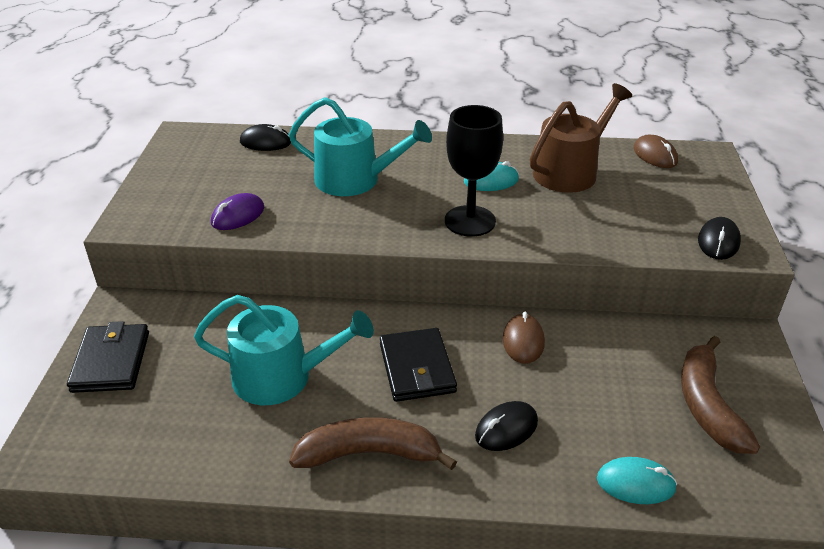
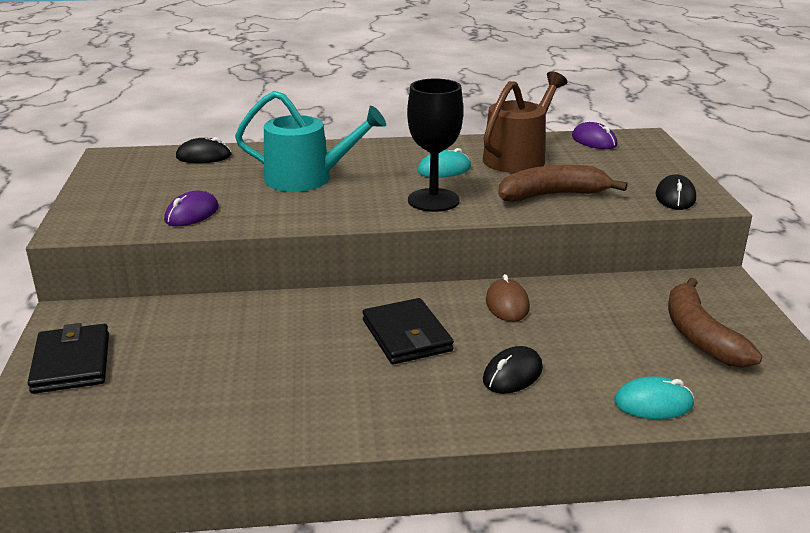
camera: 10 degrees left, 10 degrees down
(282, 377) = (266, 357): turquoise watering can -> none
(369, 453) = (378, 409): brown banana -> brown banana (552, 195)
(655, 155) = (594, 141): brown mouse -> purple mouse

